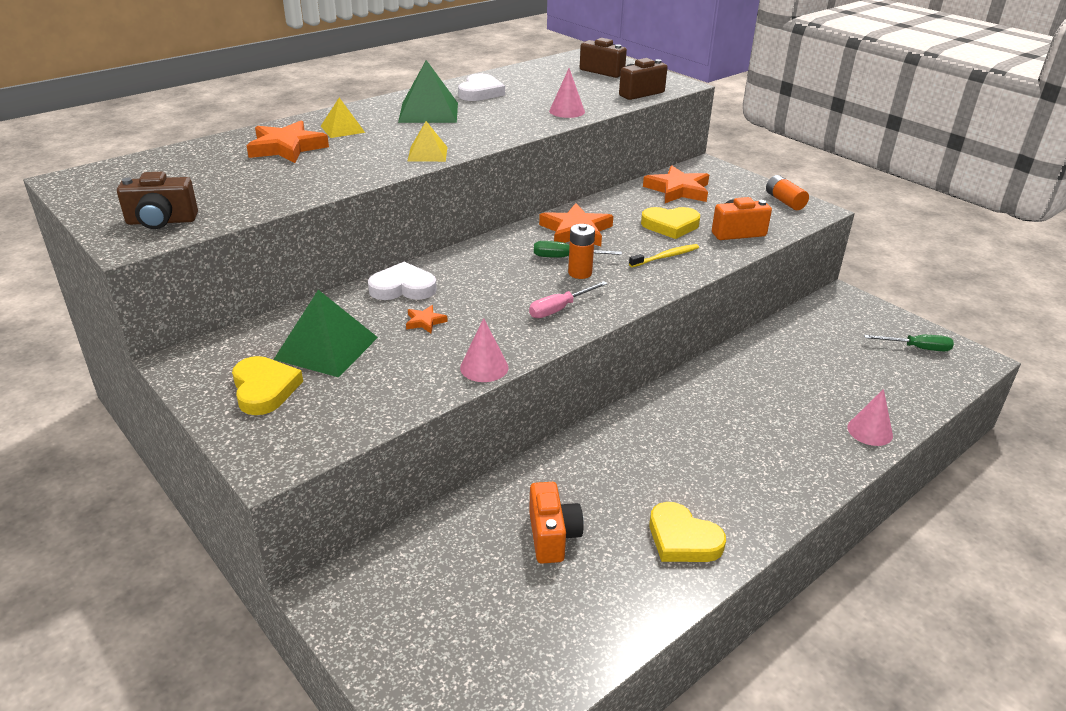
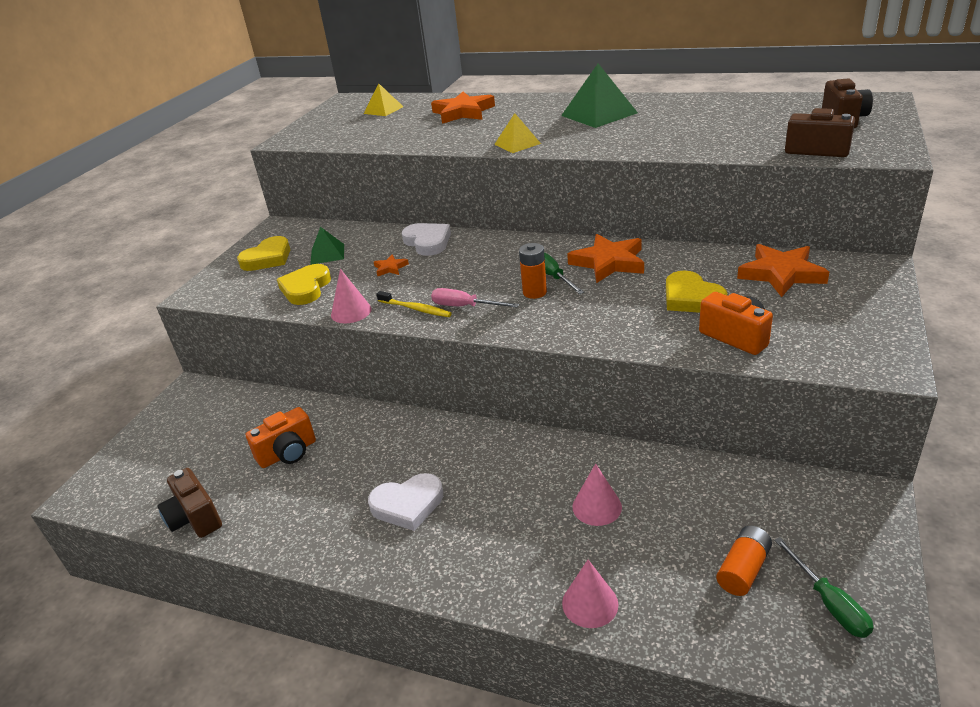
camera: 65 degrees right, 0 degrees up
(161, 221) = (318, 134): brown camera -> brown camera (195, 518)
(326, 348) = (327, 254): green pyramid -> green pyramid, size x0.59
(342, 129) = (519, 110): yellow pyramid -> yellow pyramid (383, 110)
(480, 92) = (677, 109): white heart -> white heart (408, 505)
(567, 111) = (700, 145): pink cone -> pink cone (597, 506)
(665, 257) = (621, 318): yellow toothbrush -> yellow toothbrush (415, 309)
(682, 539) = (324, 521): yellow heart -> yellow heart (306, 288)
(784, 201) = (872, 340): orange battery -> orange battery (743, 569)

